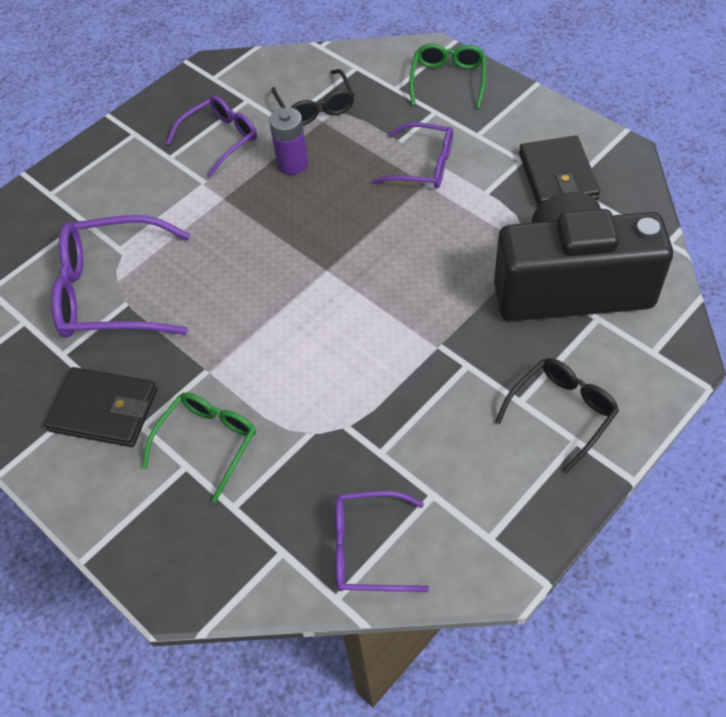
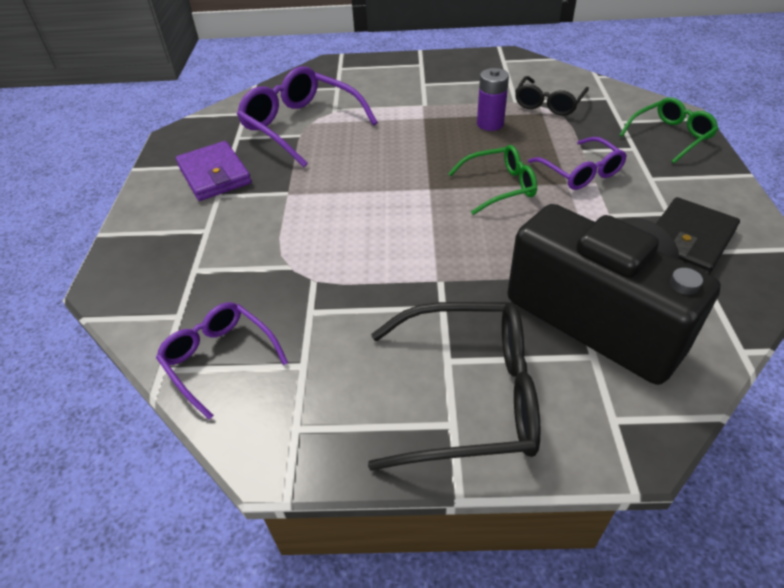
camera: 45 degrees right, 10 degrees down
(104, 410) = (214, 175): black wallet -> purple wallet
(208, 442) = (233, 227): green glasses -> green glasses (500, 186)
(220, 139) = (464, 90): purple glasses -> none
(562, 412) = (470, 395): black glasses -> black glasses, size x1.64

